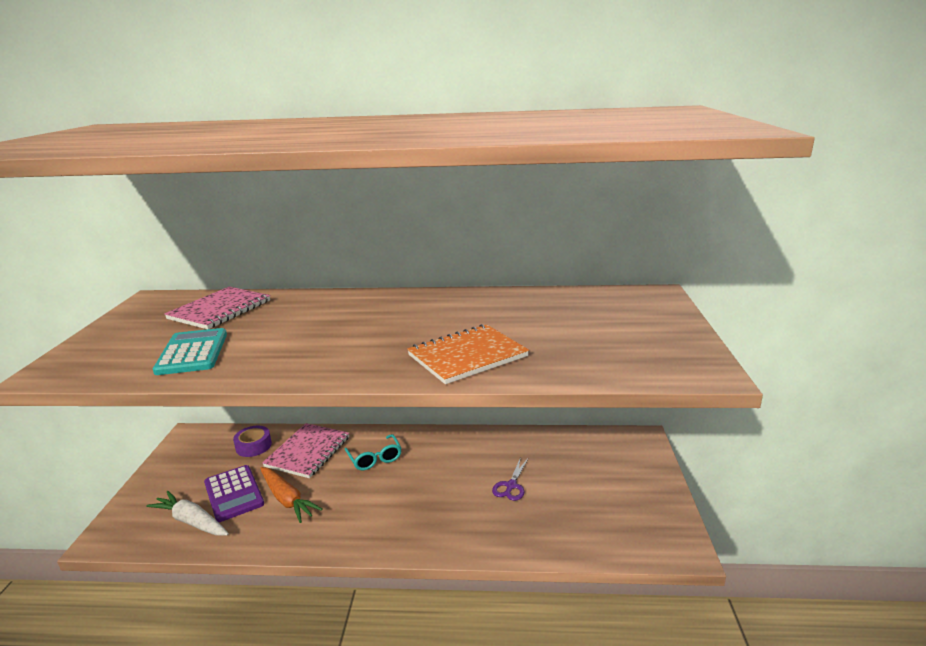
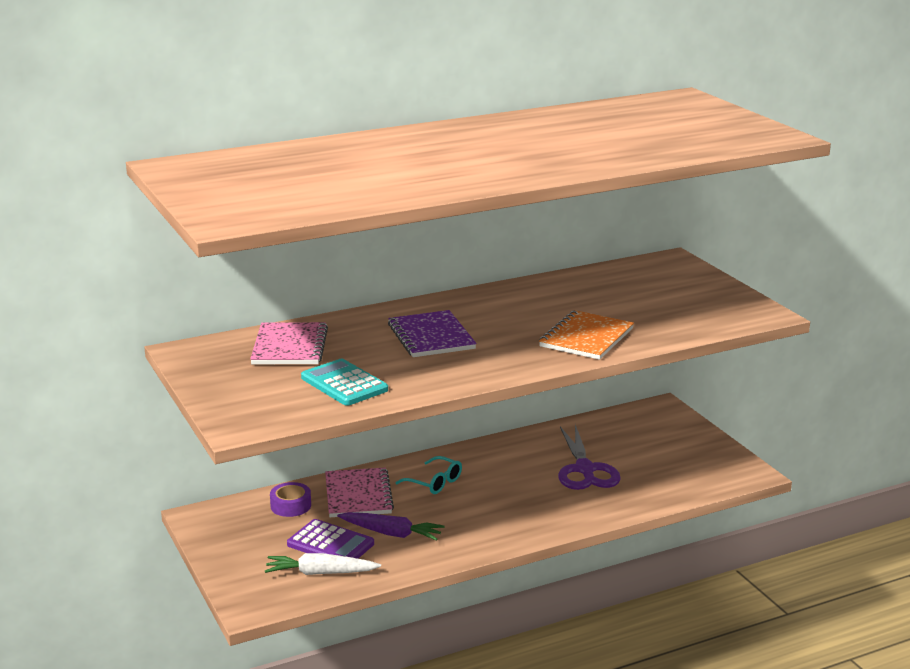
camera: 30 degrees left, 0 degrees up
(287, 499) = (391, 533): orange carrot -> purple carrot
(333, 324) = (431, 337): none -> purple notebook
(511, 486) = (585, 469): purple scissors -> purple scissors, size x1.93

